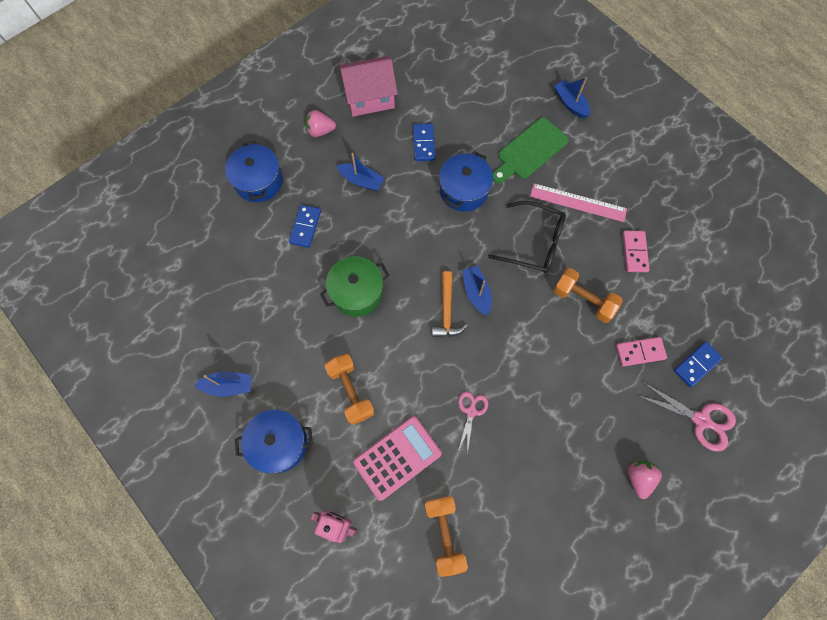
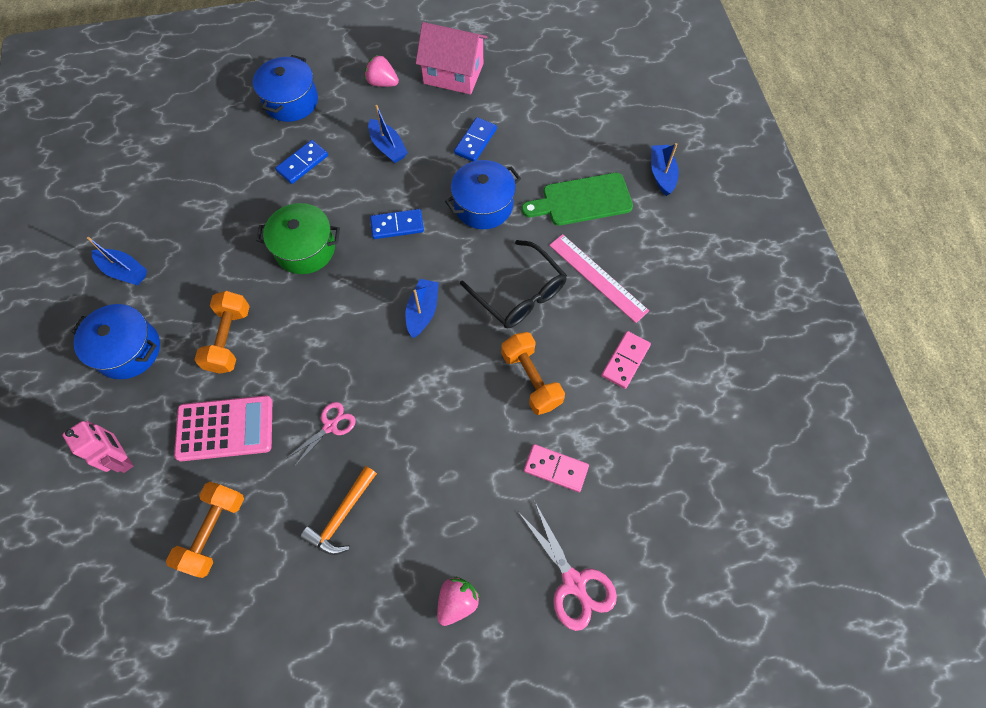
camera: 30 degrees right, 5 degrees down
(447, 311) = (379, 313): orange hammer -> orange hammer (342, 516)
(696, 365) = (612, 519): blue domino -> blue domino (397, 225)

